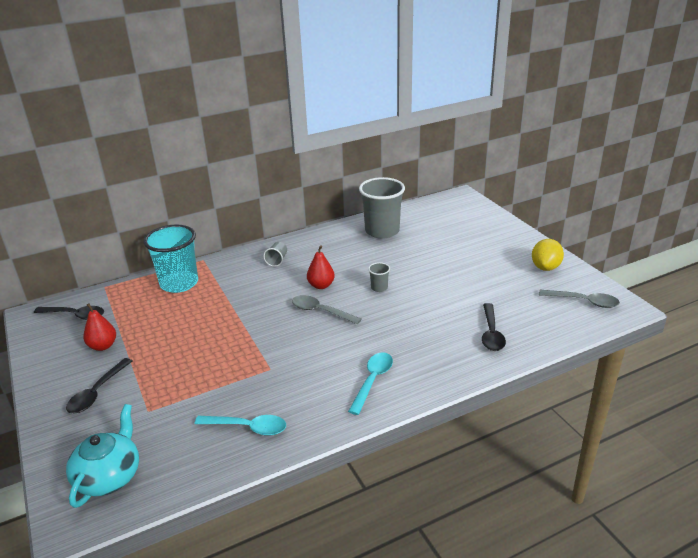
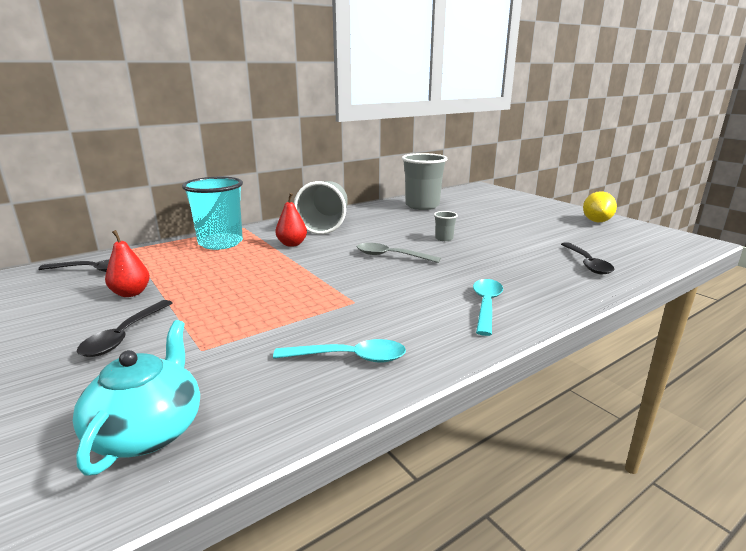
camera: 10 degrees left, 10 degrees down
(277, 260) = (325, 225): grey cup -> grey cup, size x2.34
(321, 285) = (381, 239): red pear -> red pear (292, 244)
(583, 301) = (655, 240): grey spoon -> none

